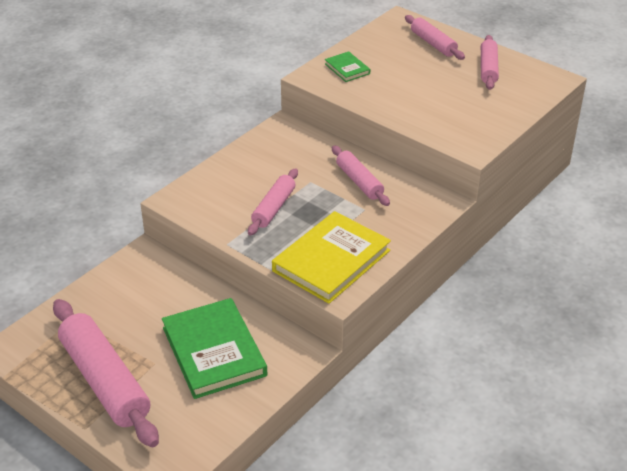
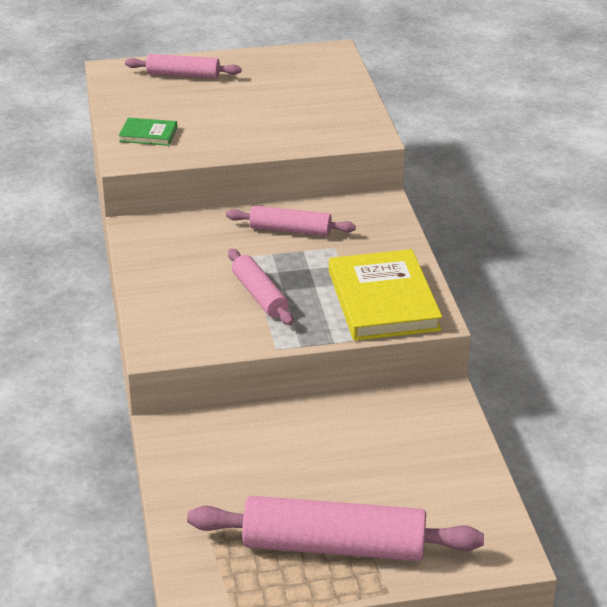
camera: 50 degrees left, 5 degrees down
(214, 351) = (377, 452): green book -> none
(488, 68) = (267, 71): pink rolling pin -> none

